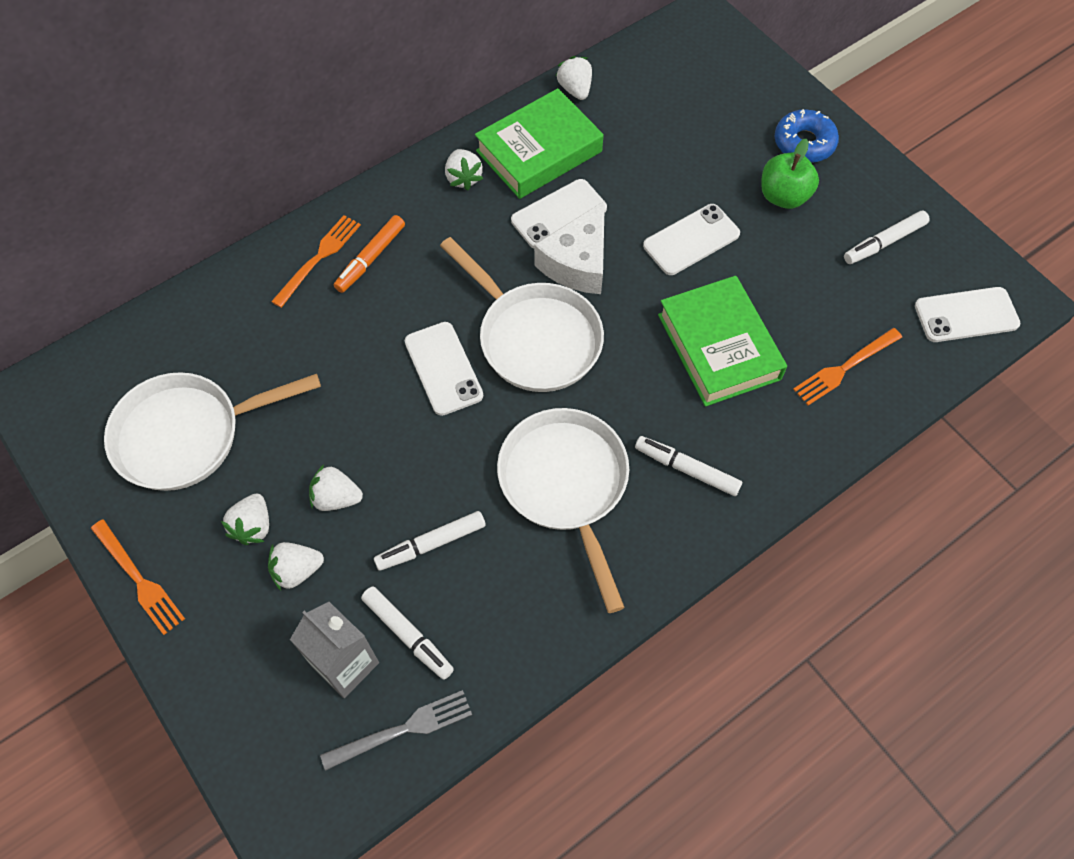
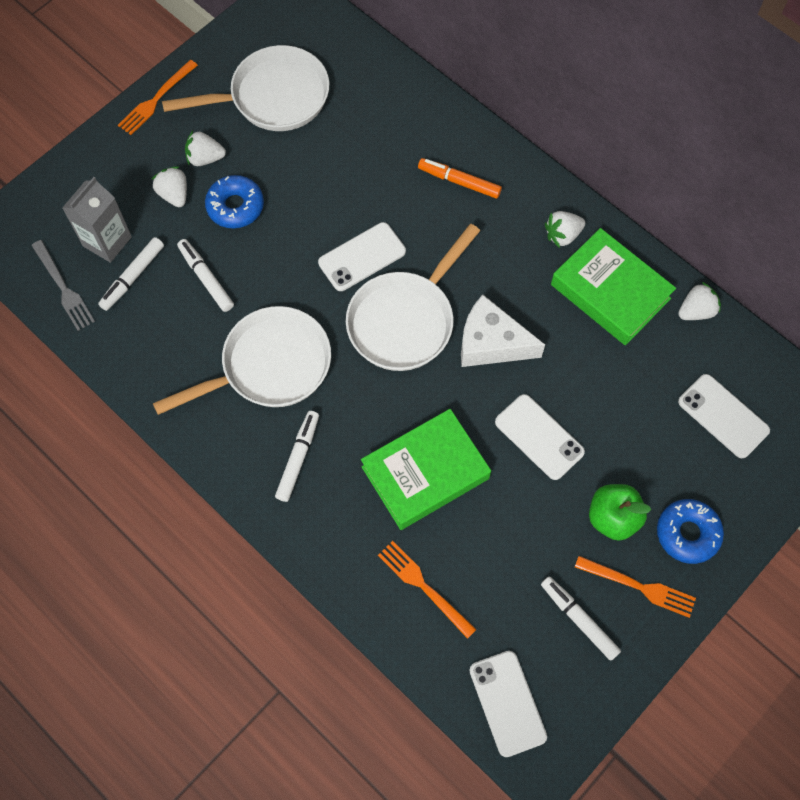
camera: 80 degrees right, 5 degrees up
(187, 435) = (273, 97): white pan -> white pan turned 105 degrees clockwise
(319, 258) = (451, 144): orange fork -> orange fork (639, 587)
(336, 498) = (235, 206): white strawberry -> blue donut
(559, 214) = (541, 319): white phone -> white phone (723, 416)

